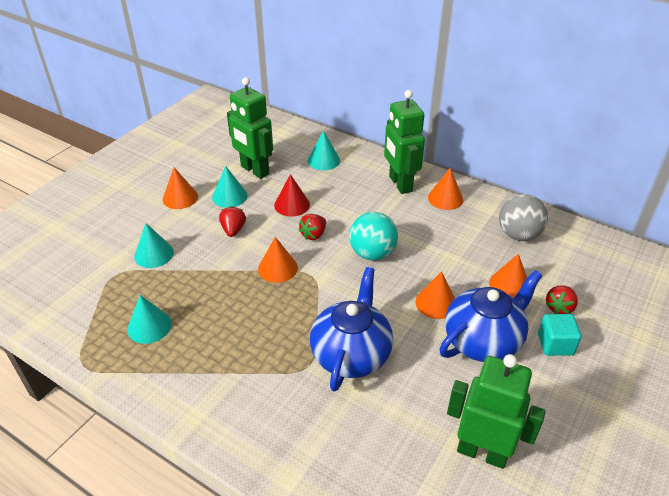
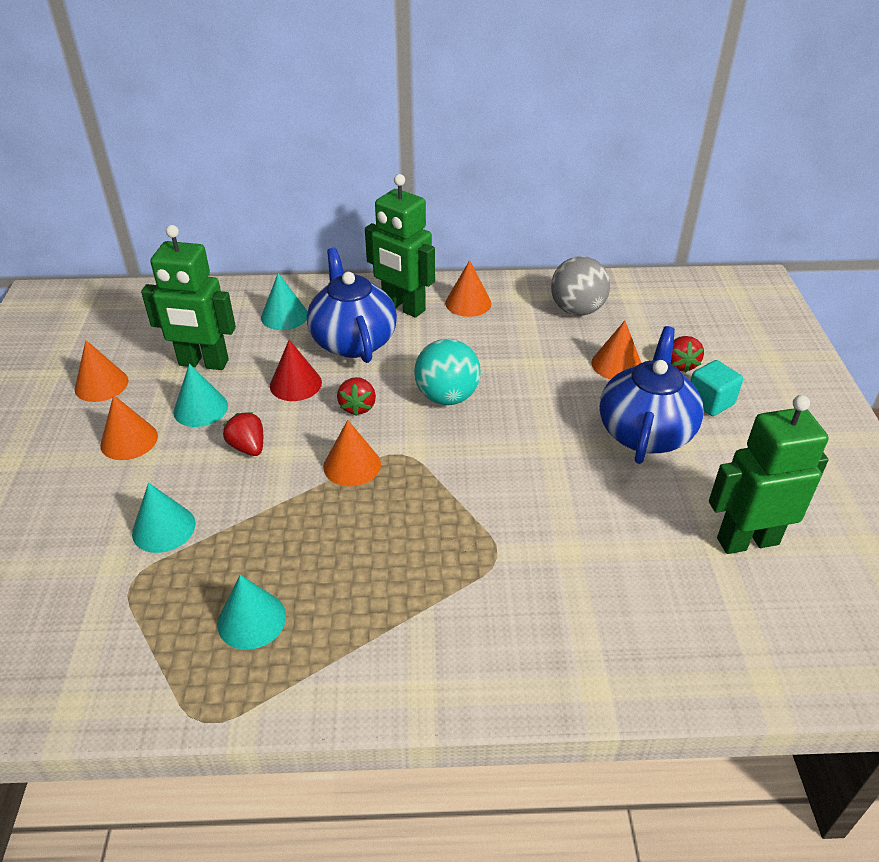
camera: 35 degrees left, 0 degrees up
(351, 354) = (531, 516): blue teapot -> blue teapot (353, 341)
(436, 303) = (564, 417): orange cone -> orange cone (101, 384)

